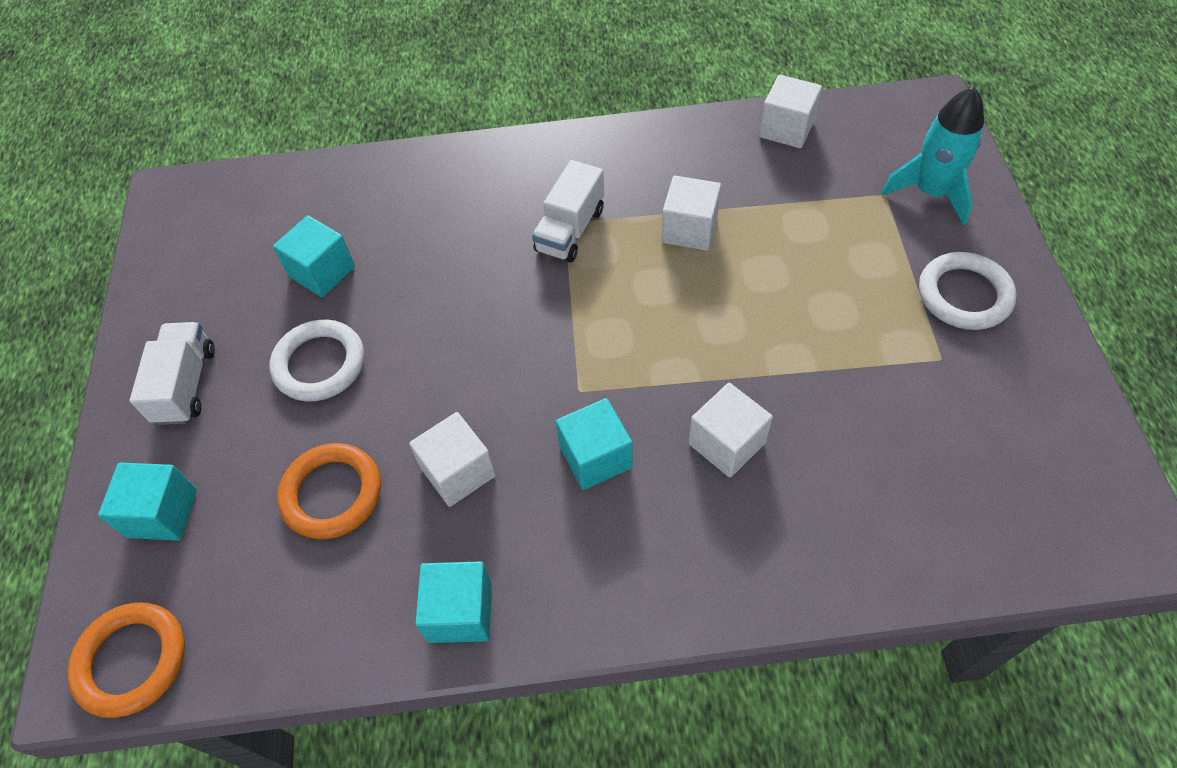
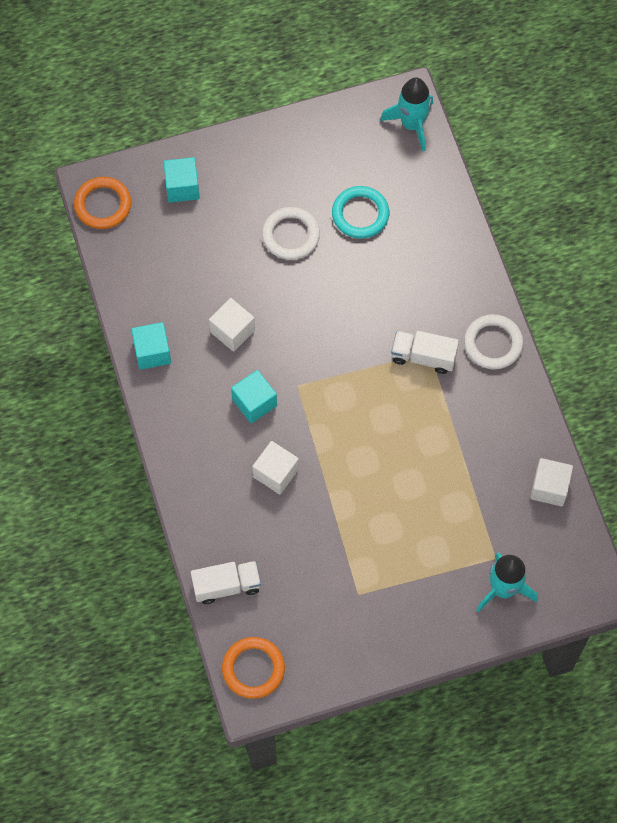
camera: 75 degrees right, 10 degrees up
(186, 385) = (263, 167): white truck -> white truck (226, 586)
(211, 195) = (412, 124): none -> turquoise rocket
(322, 272) = (360, 214): turquoise cube -> turquoise ring
(332, 494) = (208, 269): orange ring -> orange ring (253, 669)
(689, 229) = (438, 432): white cube -> none
(964, 295) = (413, 609): white ring -> white ring (493, 343)

